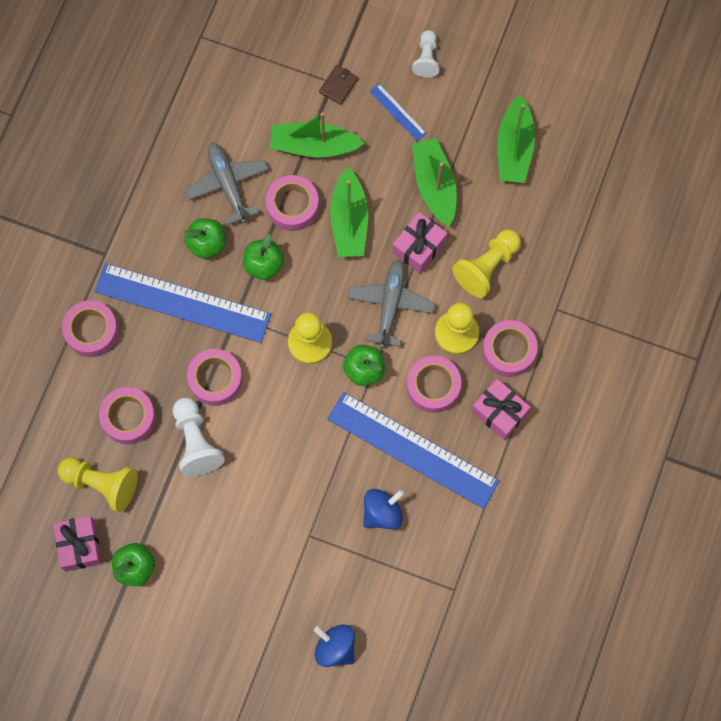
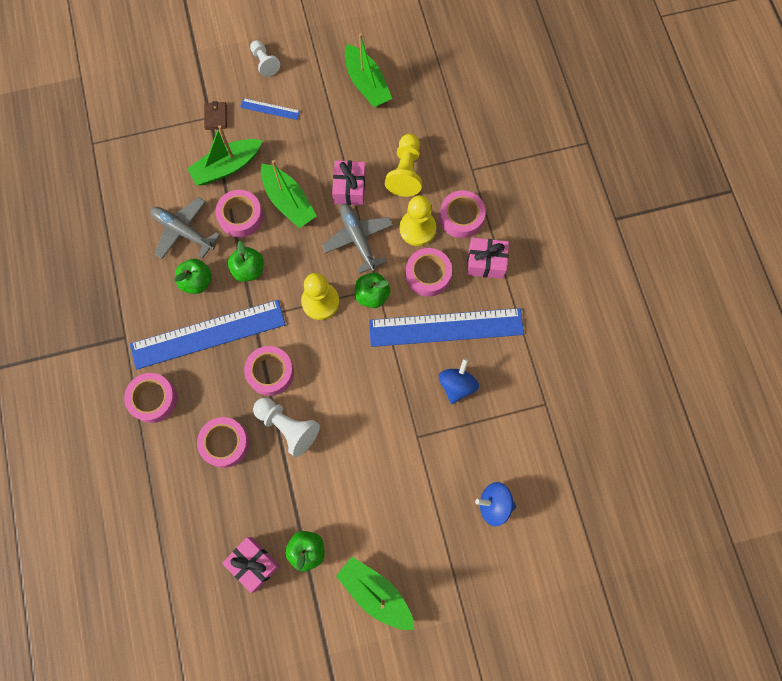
camera: 35 degrees left, 0 degrees up
(102, 484) = (238, 506): yellow pawn -> none
(434, 185) = (330, 141): green boat -> green boat (375, 593)

